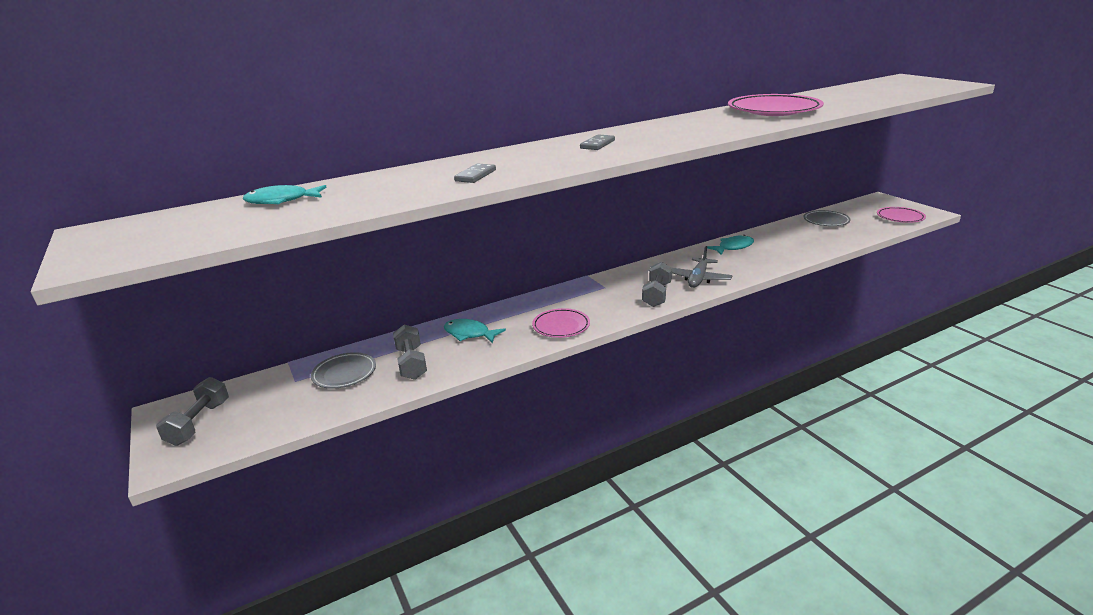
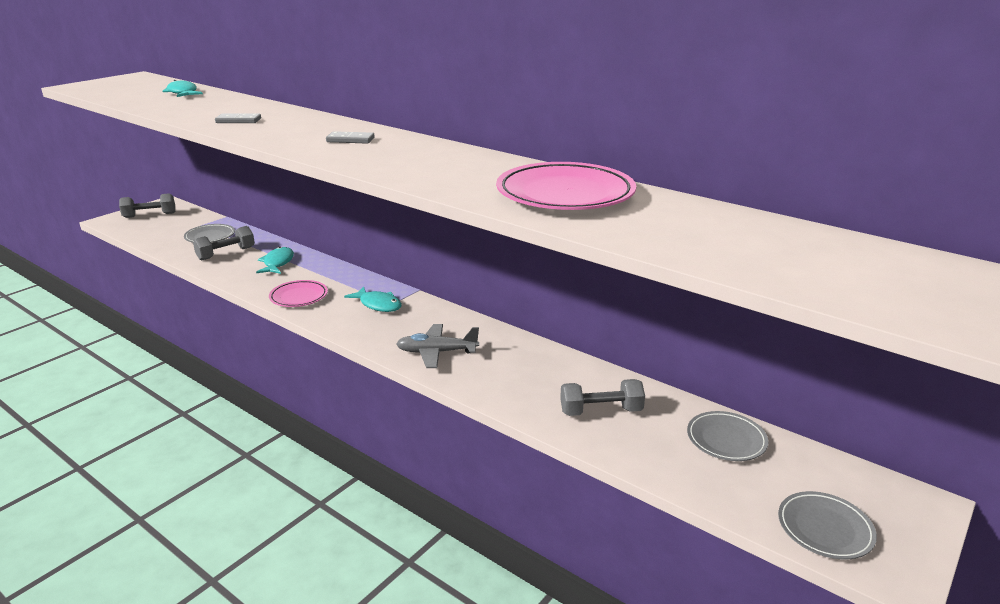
camera: 65 degrees right, 0 degrees up
(657, 295) = (383, 333): grey dumbbell -> grey dumbbell (601, 411)
(733, 247) = (552, 366): turquoise fish -> turquoise fish (378, 305)
(900, 217) = (825, 529): pink plate -> grey plate

